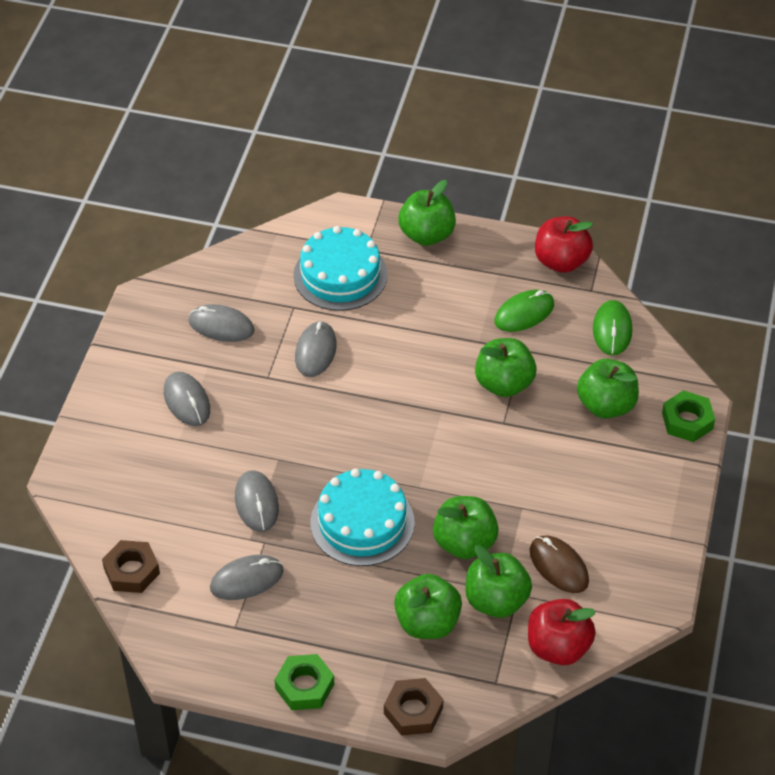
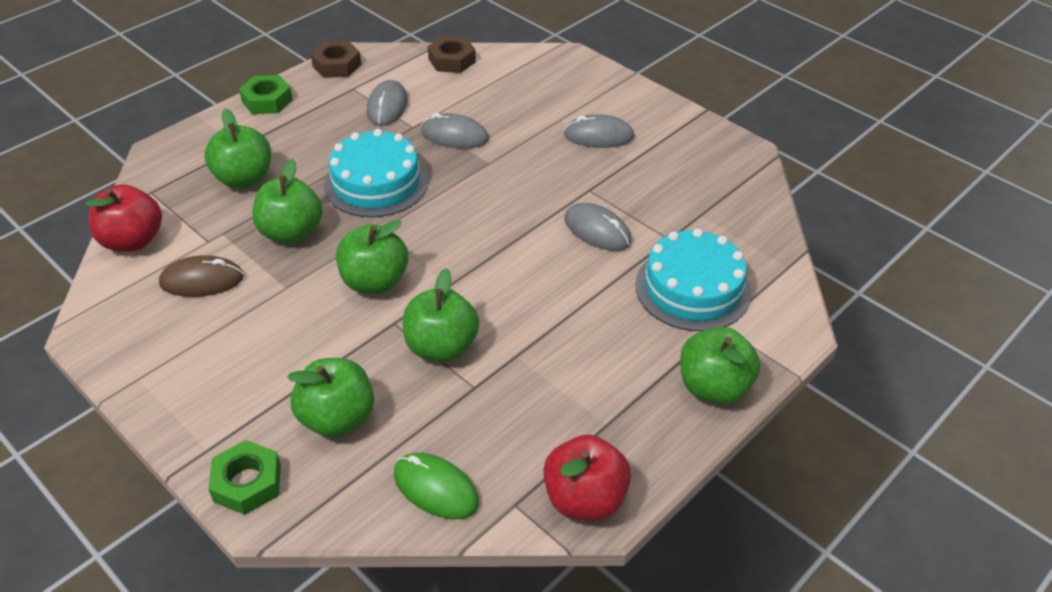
camera: 120 degrees right, 5 degrees down
(221, 326) = (676, 184): grey mouse -> none
(413, 711) = (184, 141): brown nut -> brown nut (337, 65)
(496, 601) = (217, 225): green apple -> green apple (375, 282)
(524, 313) = (526, 415): green mouse -> none

